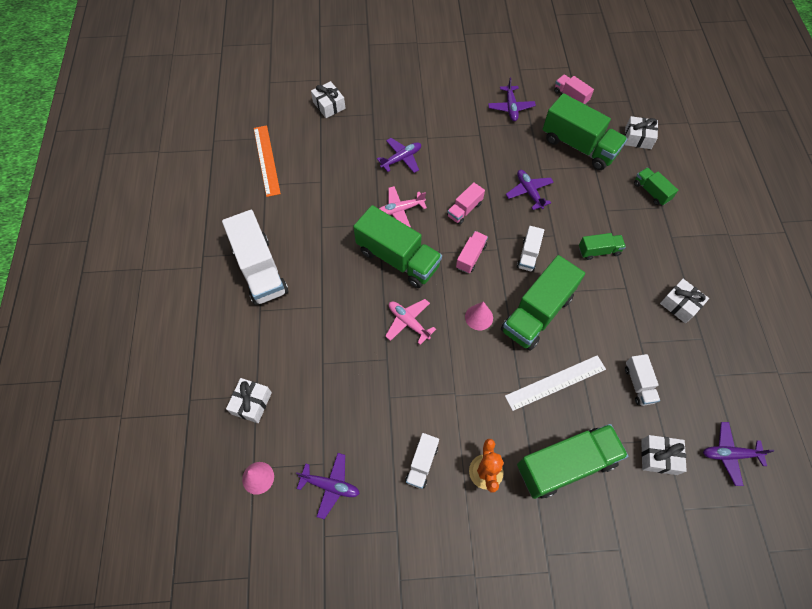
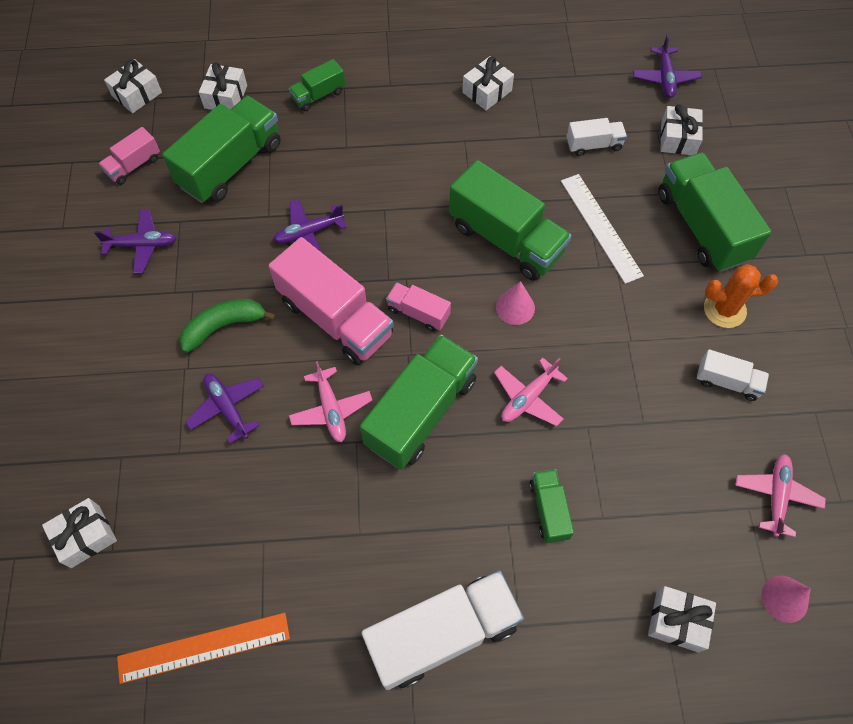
camera: 90 degrees left, 0 degrees up
(330, 485) = (776, 496): purple plane -> pink plane
(456, 152) = (224, 326): none -> green banana
(464, 210) = (335, 318): pink truck -> pink truck, size x2.00
(528, 255) = (416, 242): white truck -> none
(599, 251) = (410, 162): green truck -> green truck (549, 510)
(630, 91) = (137, 94): none -> white gift

